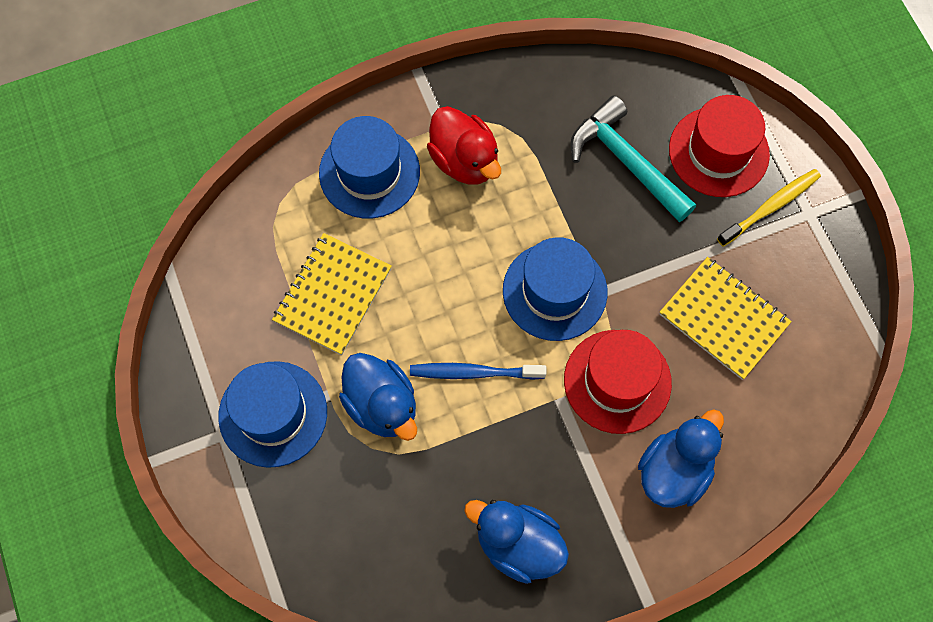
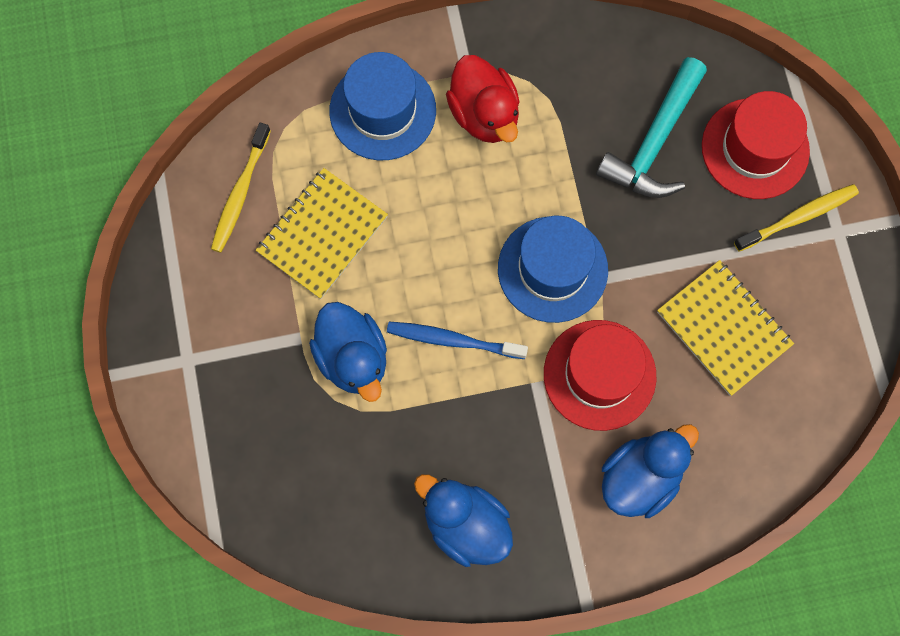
camera: 10 degrees right, 5 degrees up
(248, 269) = (240, 193): none -> yellow toothbrush
(273, 414) = (241, 347): blue hat -> none
(626, 161) = (654, 142): turquoise hammer -> turquoise hammer turned 120 degrees counterclockwise

